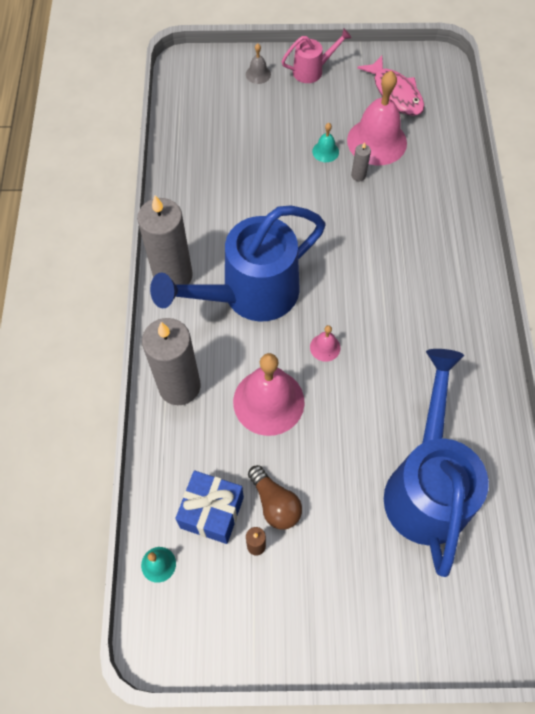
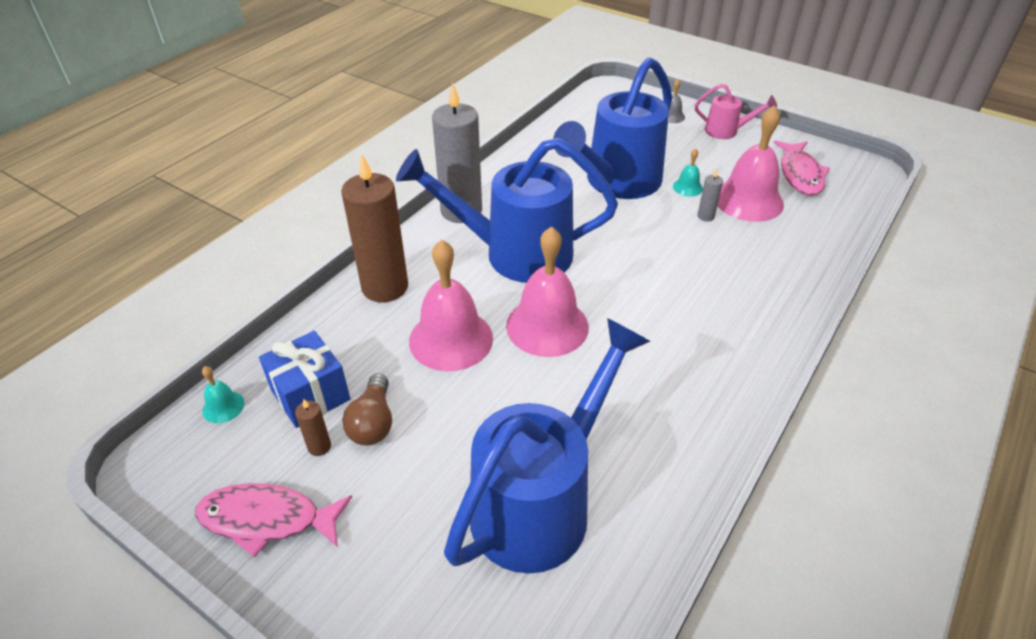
camera: 35 degrees right, 20 degrees down
(179, 386) = (385, 287): grey candle -> brown candle
(269, 175) = (616, 182): none -> blue watering can
(272, 618) = (267, 519): none -> pink fish
(325, 347) = (547, 326): pink bell -> pink bell, size x2.25

